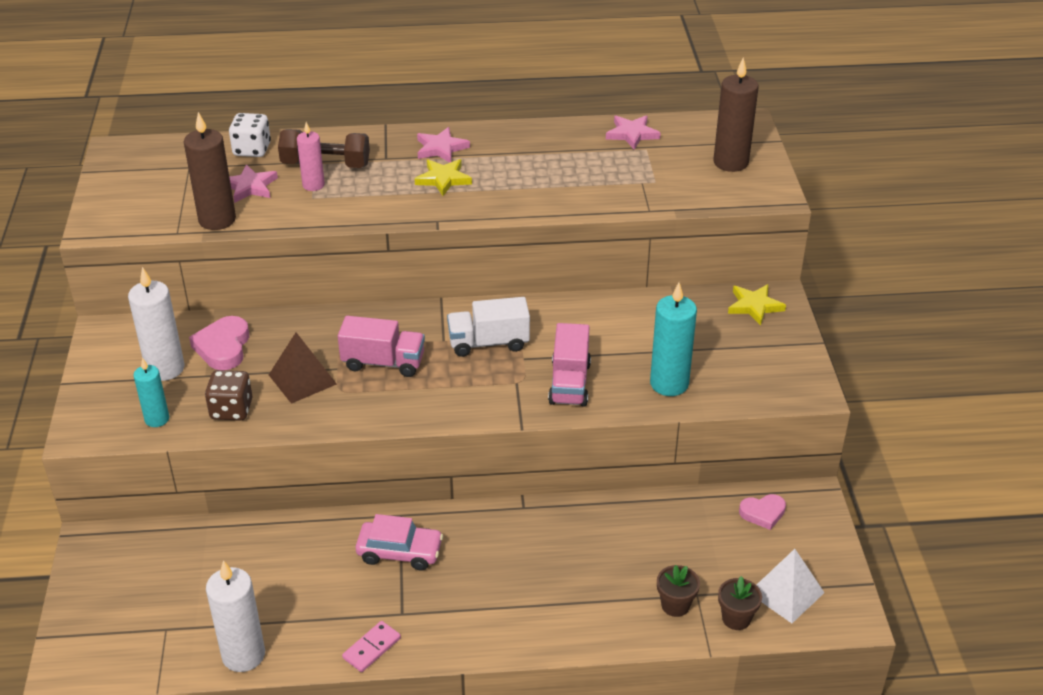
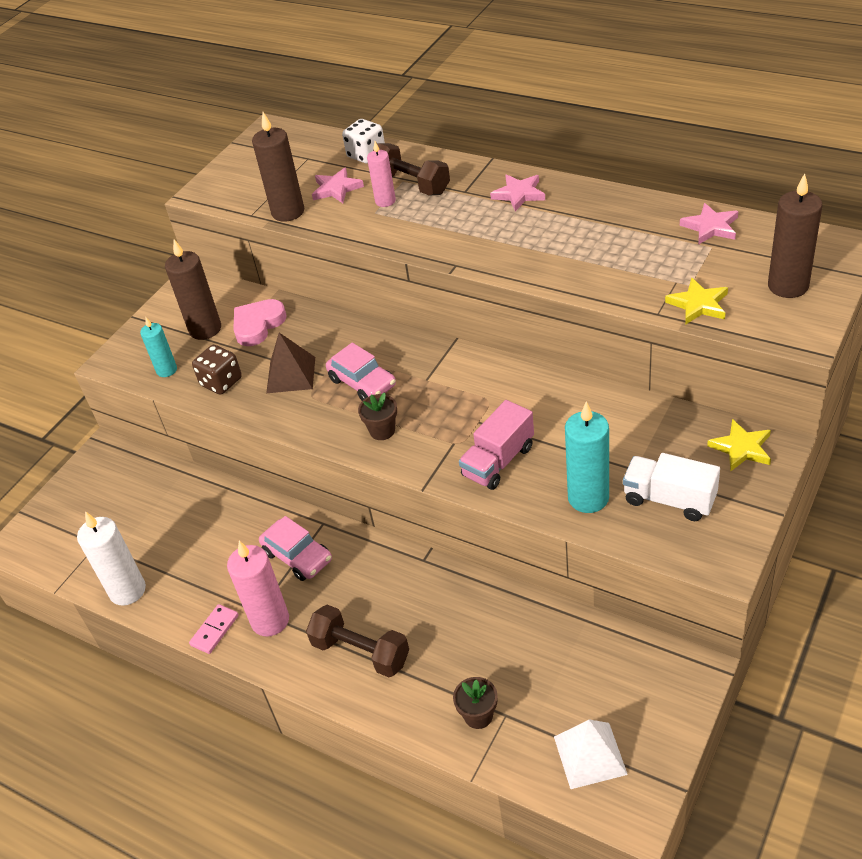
camera: 40 degrees right, 5 degrees up
(165, 368) = (205, 329): white candle -> brown candle
(372, 648) = (215, 630): pink domino -> pink domino turned 45 degrees counterclockwise
(383, 362) = (362, 383): pink truck -> pink car
(421, 616) = (270, 620): none -> pink candle
(443, 179) = (495, 225): yellow star -> yellow star (698, 304)
(488, 343) = (461, 395): white truck -> white truck (669, 499)
(531, 603) = (361, 652): none -> brown dumbbell
(736, 618) = (522, 757): brown flower pot -> brown flower pot (382, 431)
(763, 513) = (632, 664): pink heart -> none

